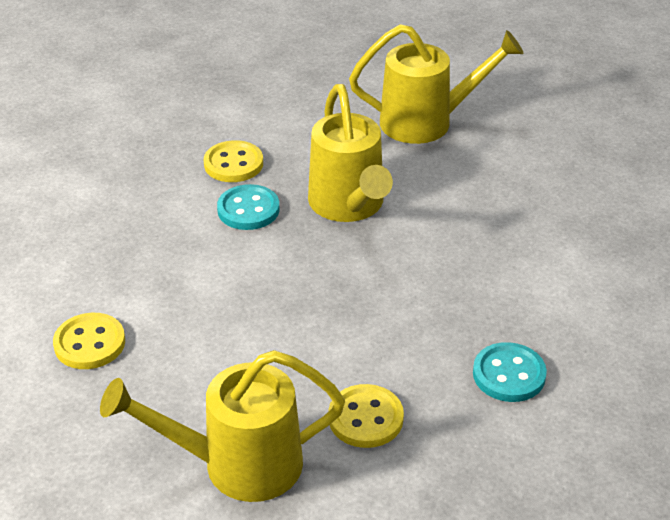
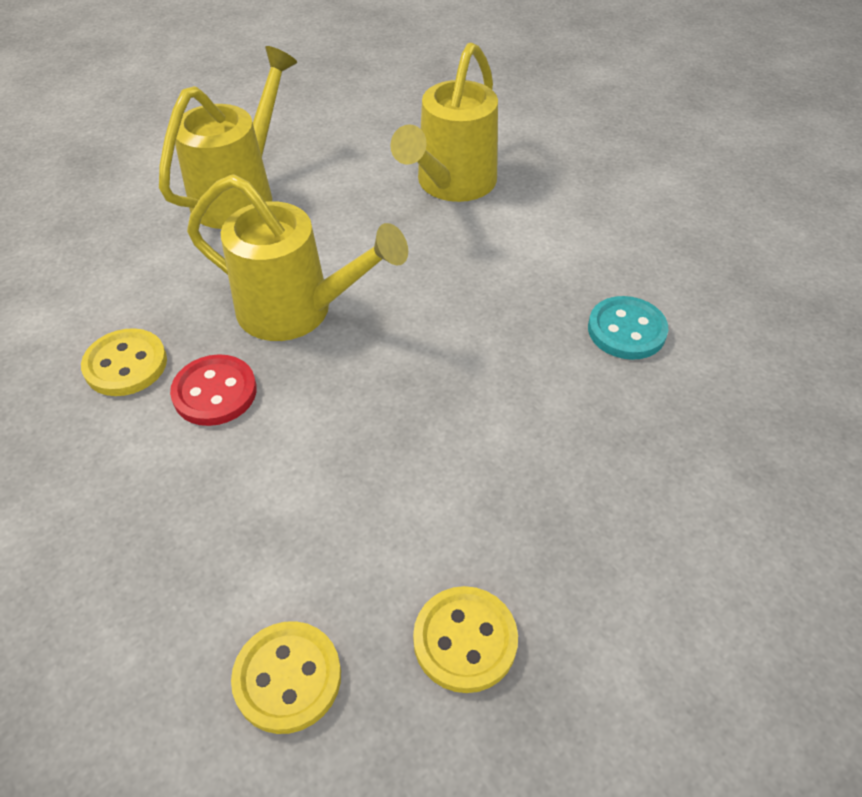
camera: 55 degrees left, 10 degrees up
(237, 465) = (606, 619): yellow watering can -> yellow watering can (451, 185)
(248, 210) = (215, 392): turquoise button -> red button
(365, 418) = (611, 465): yellow button -> yellow button (465, 640)

